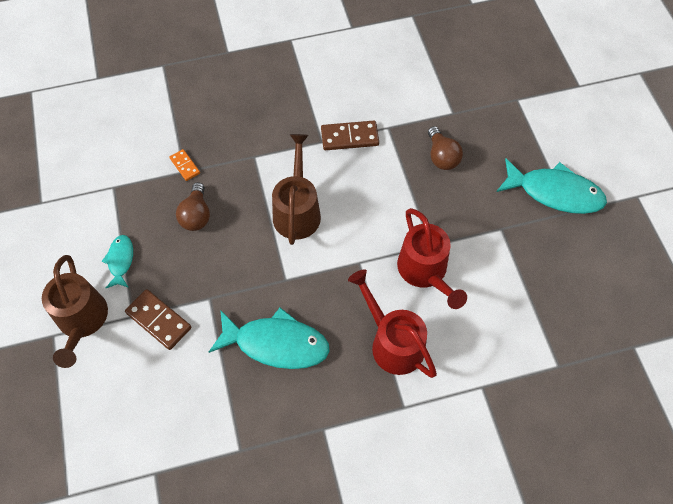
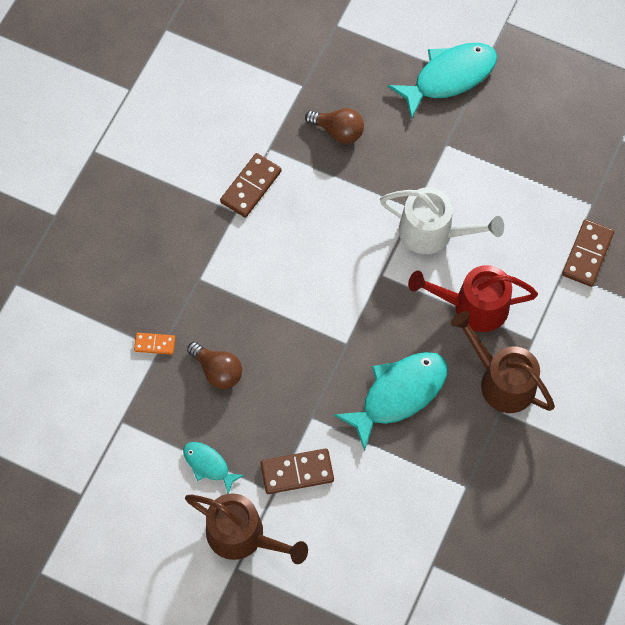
camera: 50 degrees left, 5 degrees up
(297, 210) = (287, 285): brown watering can -> brown watering can (501, 380)
(425, 272) = (434, 233): red watering can -> white watering can
(514, 394) = (587, 254): none -> brown domino

